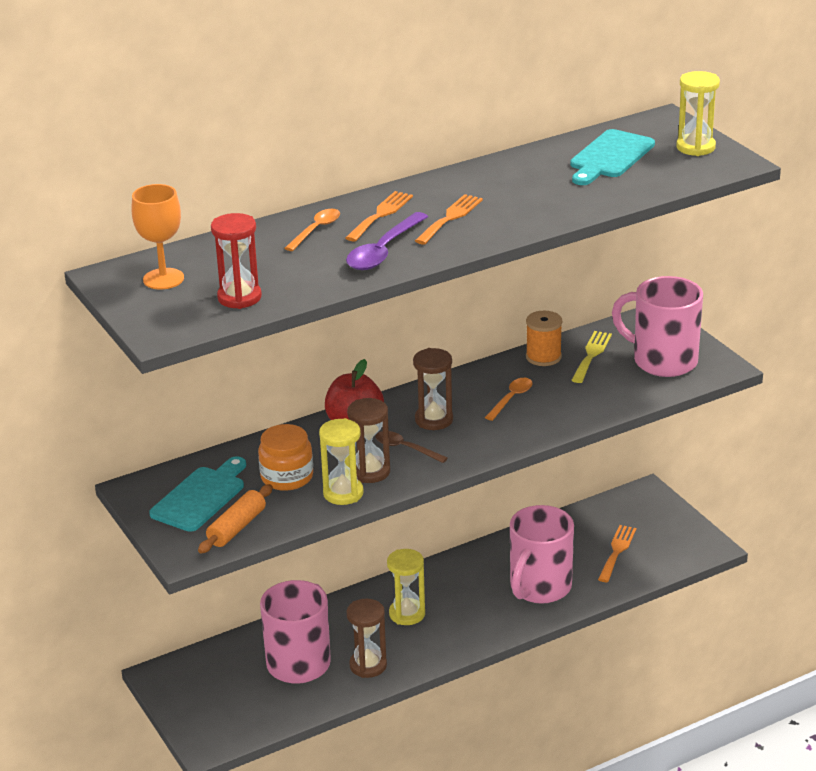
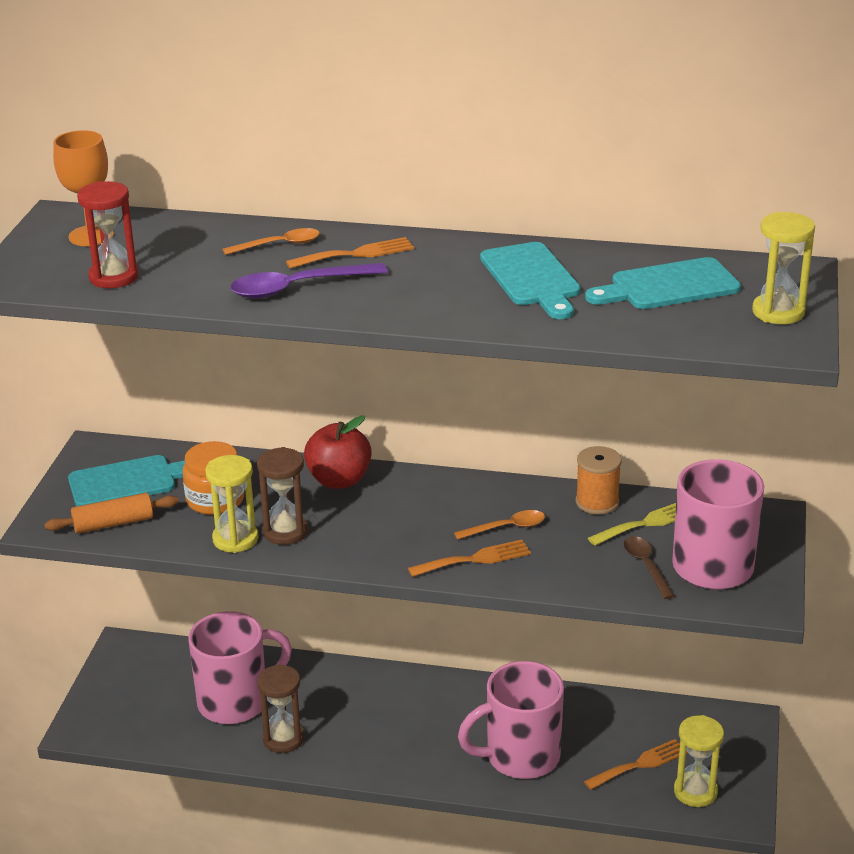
camera: 40 degrees right, 0 degrees up
(405, 448) = (345, 526): brown spoon -> brown spoon (646, 566)
(407, 614) = (374, 711): yellow hourglass -> yellow hourglass (695, 792)
(434, 420) = (408, 512): brown hourglass -> none
(450, 218) = (409, 282): orange fork -> orange fork (475, 559)
(521, 184) = (532, 278): none -> turquoise cutting board

